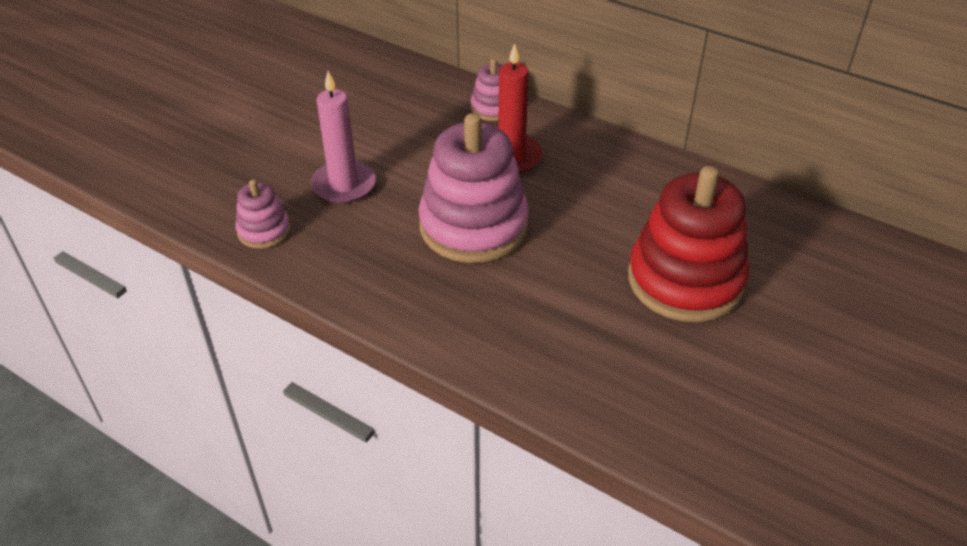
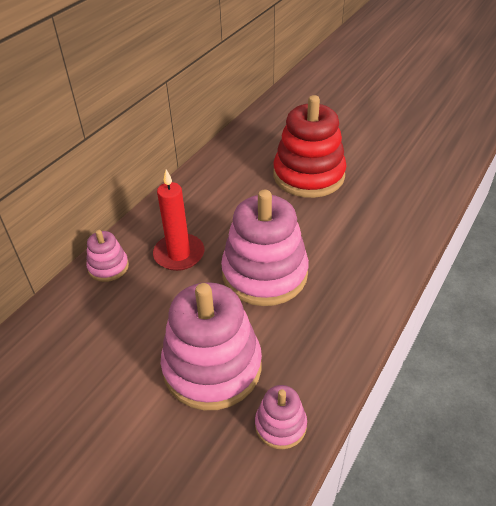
camera: 90 degrees left, 0 degrees up
(344, 185) = (212, 367): pink candle -> pink stacking toy

